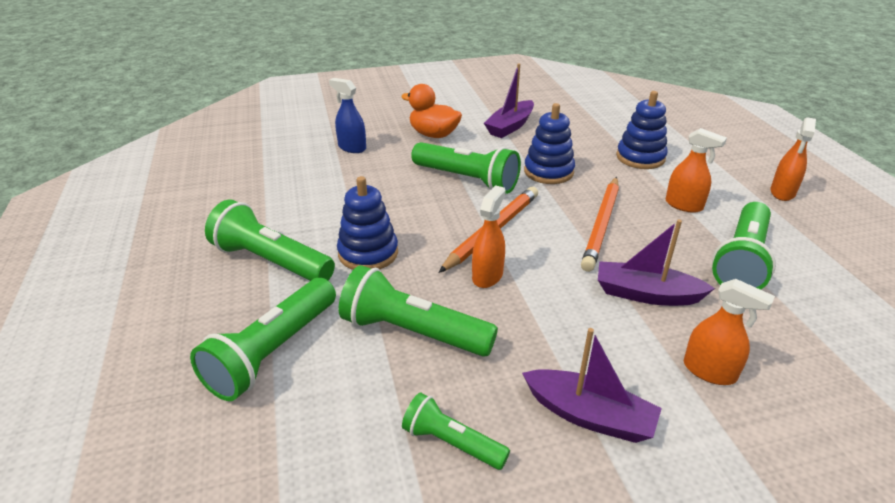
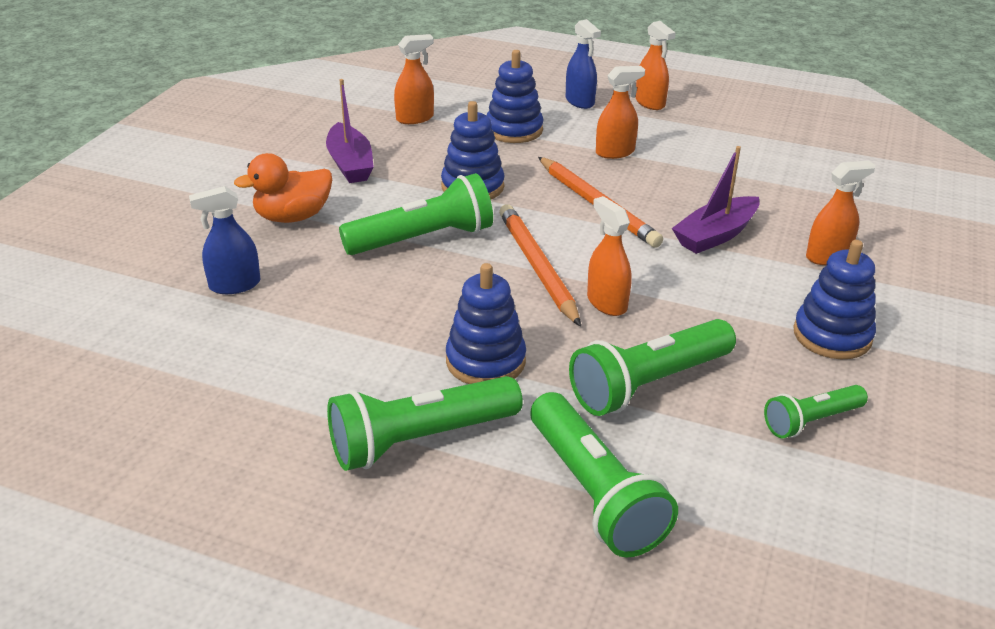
camera: 55 degrees left, 0 degrees up
(589, 415) = (832, 335): purple boat -> blue stacking toy
(593, 122) = (415, 118): none -> orange spray bottle
(725, 165) = (580, 101): none -> blue spray bottle
(741, 260) = (717, 171): green flashlight -> none

